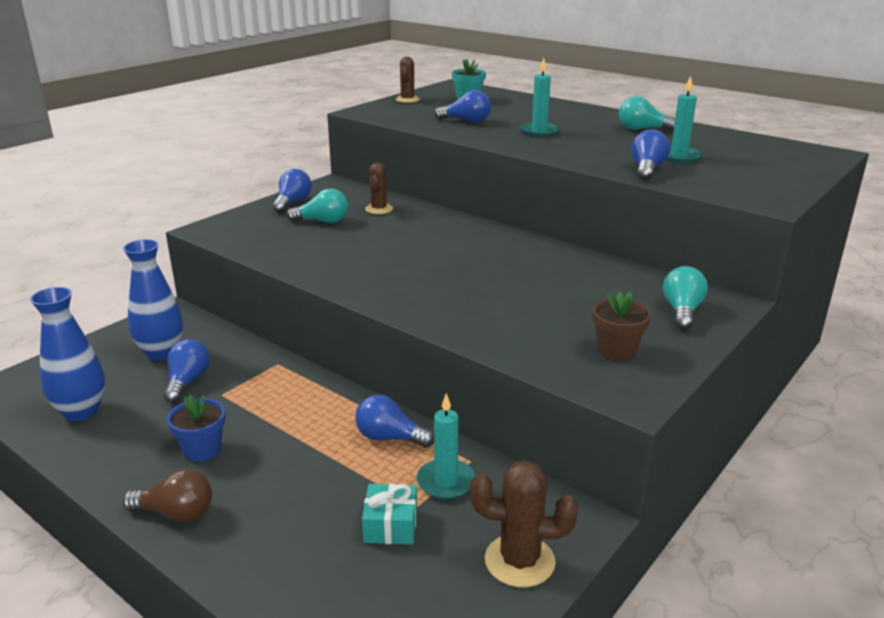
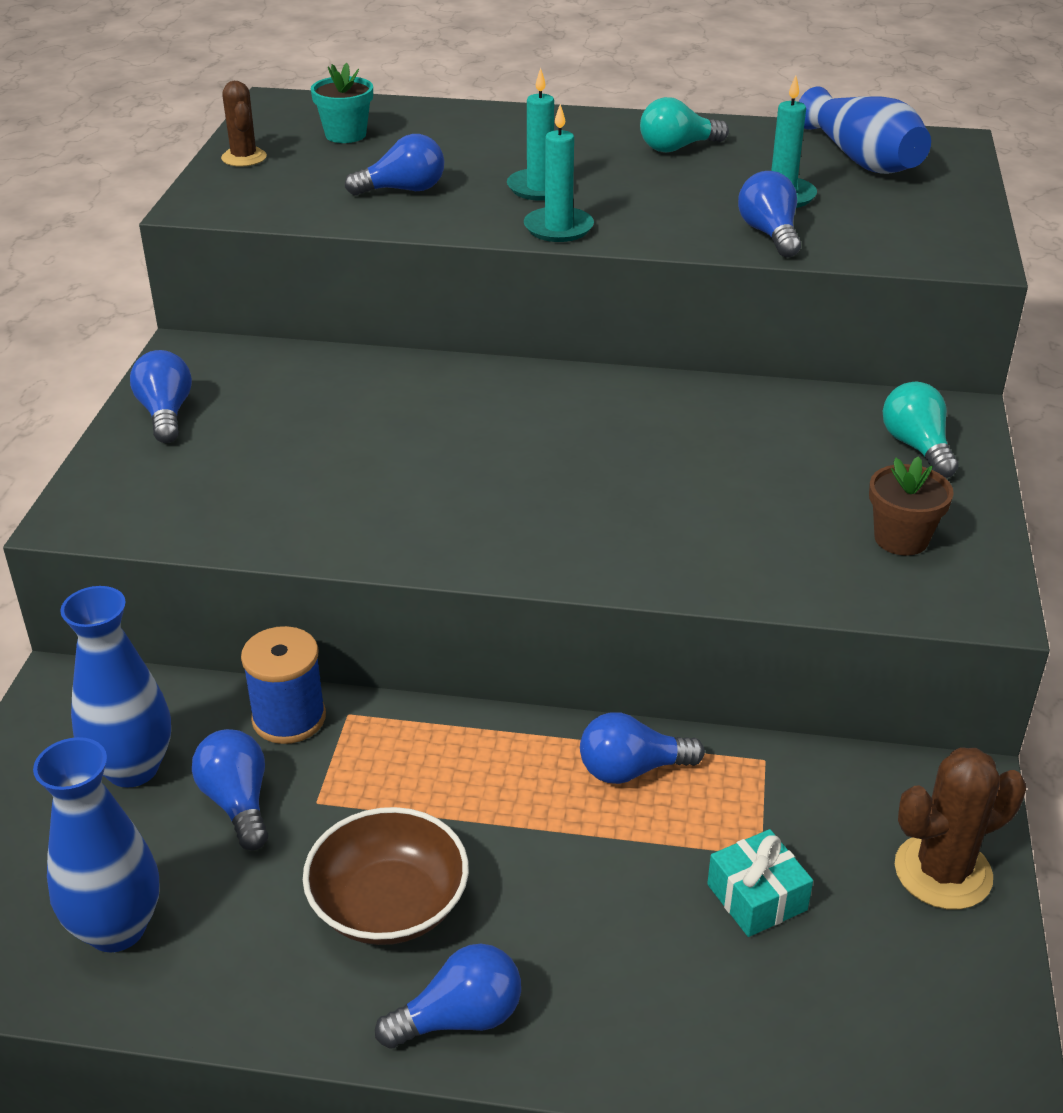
camera: 30 degrees left, 10 degrees up
(176, 513) = (459, 1018): brown light bulb -> blue light bulb
(202, 450) = (389, 904): blue flower pot -> brown bowl
(249, 356) = (289, 718): none -> blue spool
(322, 221) = (263, 439): turquoise light bulb -> none
(379, 209) = (328, 385): brown cactus -> none
(446, 482) = (764, 804): turquoise candle -> turquoise candle (558, 228)
(755, 151) = (862, 159): none -> blue vase

